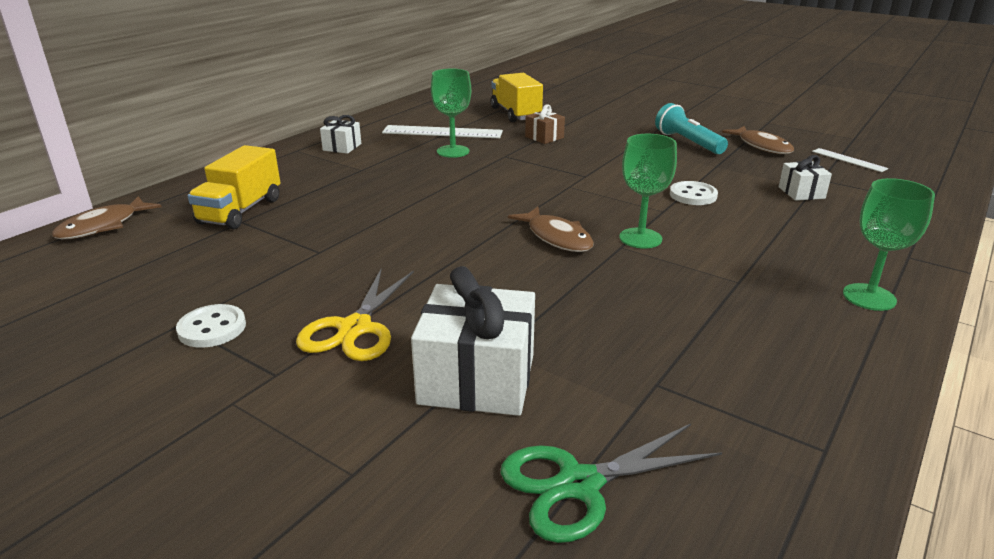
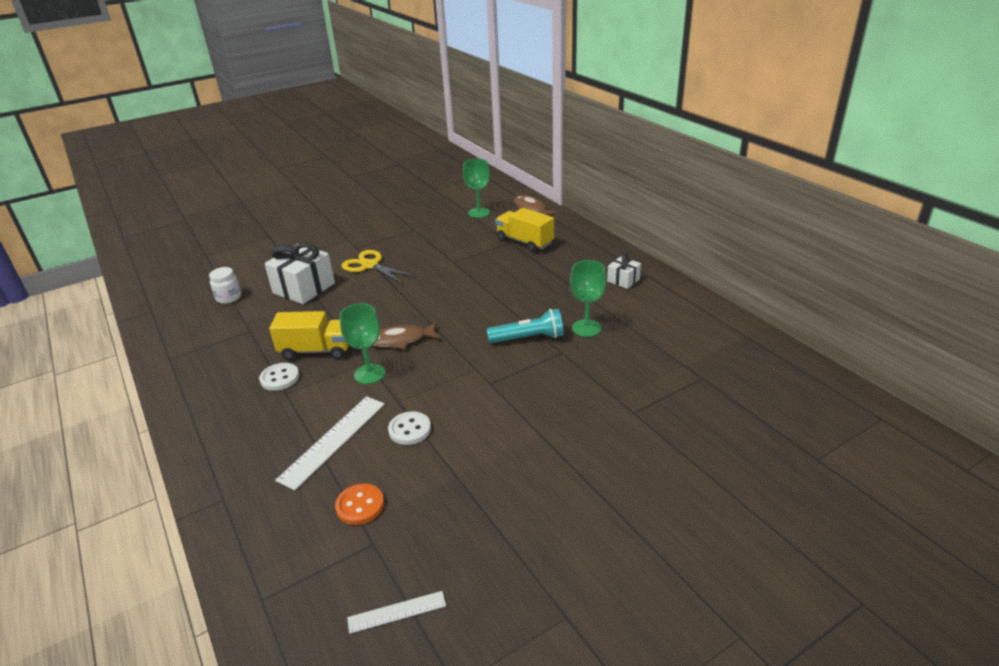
camera: 115 degrees right, 5 degrees up
(212, 328) = (403, 235): white button -> white button (280, 378)
(442, 132) = (641, 331): white ruler -> white ruler (333, 440)
(515, 114) = (685, 387): yellow truck -> yellow truck (316, 350)
(544, 137) = (599, 387): brown gift -> none
(579, 485) = (229, 297): green scissors -> white jar
(688, 142) = (532, 487): turquoise flashlight -> turquoise flashlight (528, 338)
(762, 146) = (485, 550): brown fish -> none
(801, 193) = (360, 505): white gift -> orange button
(869, 297) = (215, 441): green goblet -> green goblet (479, 212)

